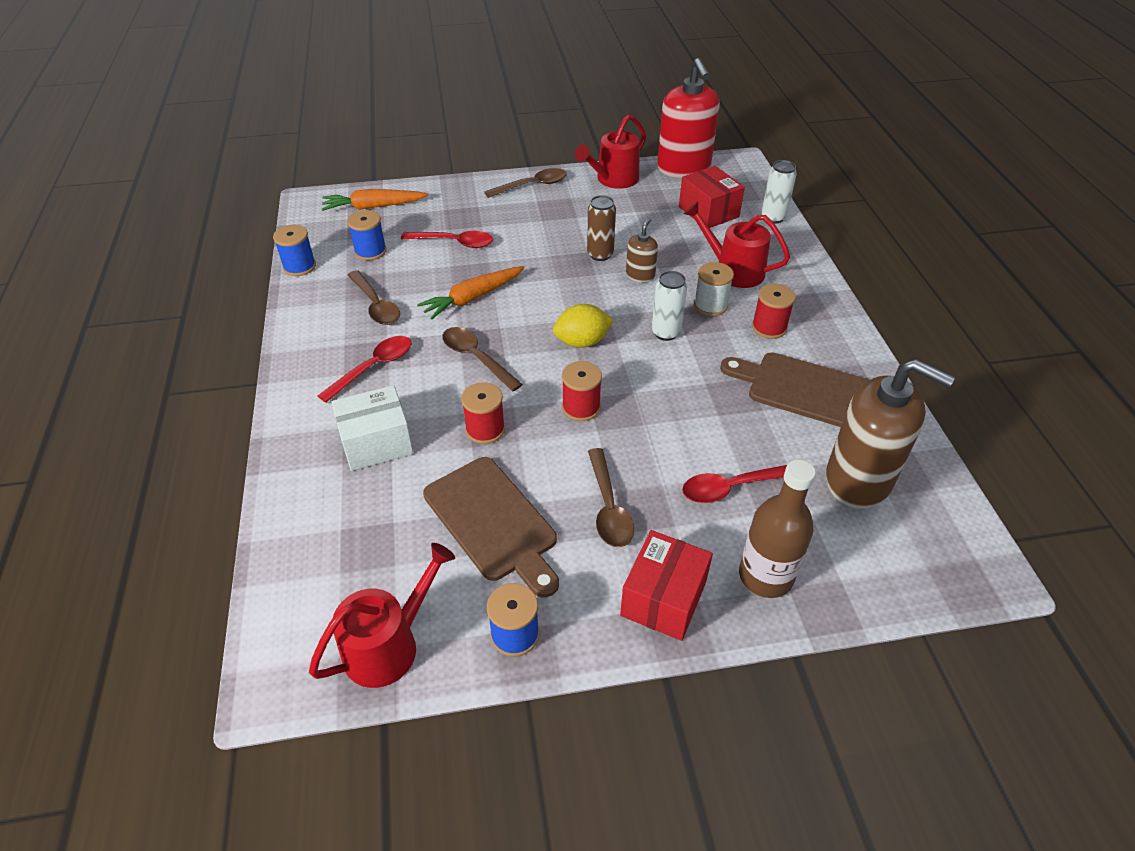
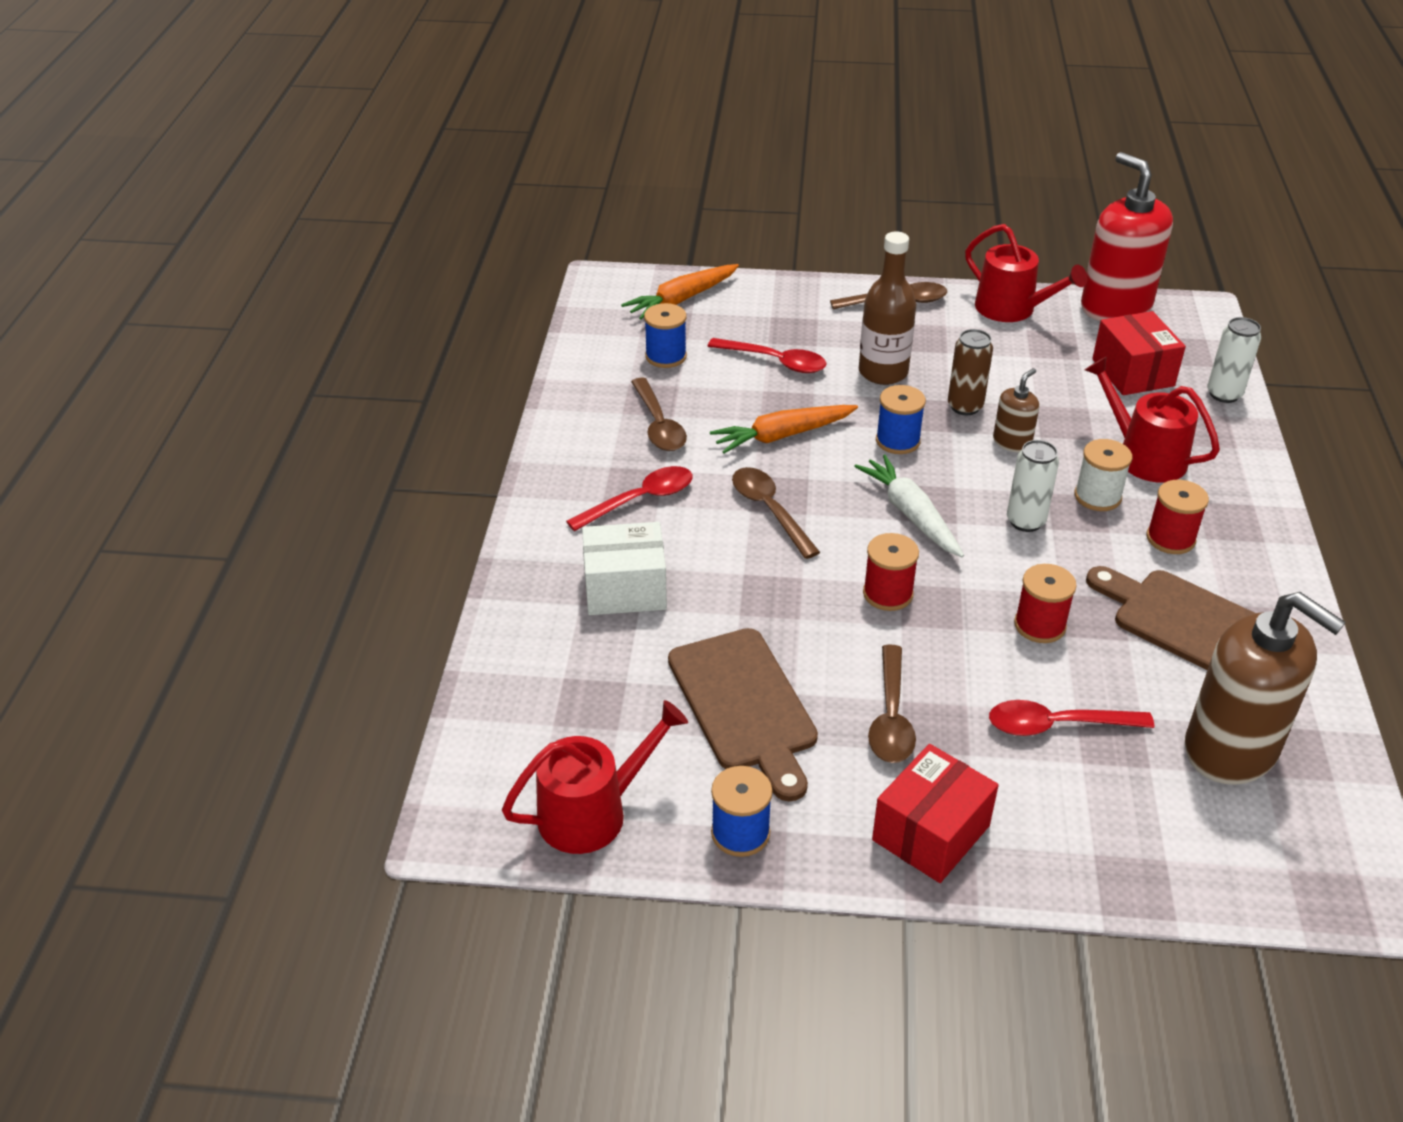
camera: 15 degrees right, 5 degrees down
(299, 266) = (574, 362): blue spool -> blue spool (897, 441)
(373, 207) = (681, 299): orange carrot -> orange carrot turned 45 degrees counterclockwise
(485, 429) = (760, 597): red spool -> red spool (1039, 625)
(582, 342) = (910, 514): yellow lemon -> white carrot
(614, 179) = (1011, 309): red watering can -> red watering can turned 105 degrees counterclockwise
(683, 168) = (1115, 307): red soap dispenser -> red soap dispenser turned 150 degrees clockwise
(765, 576) = (1068, 835): brown bottle -> brown bottle (883, 372)

